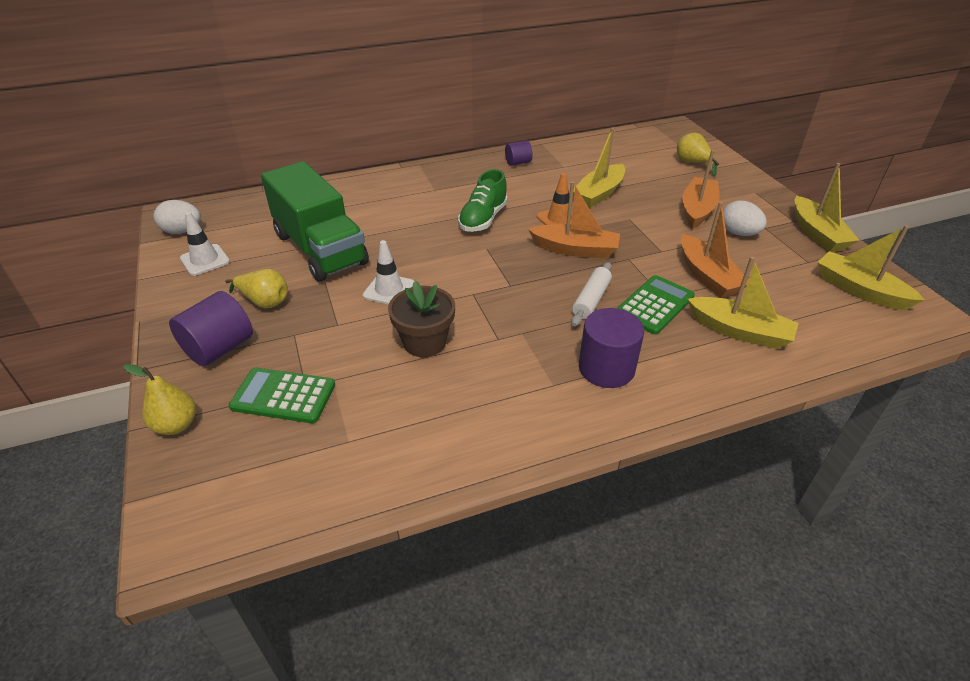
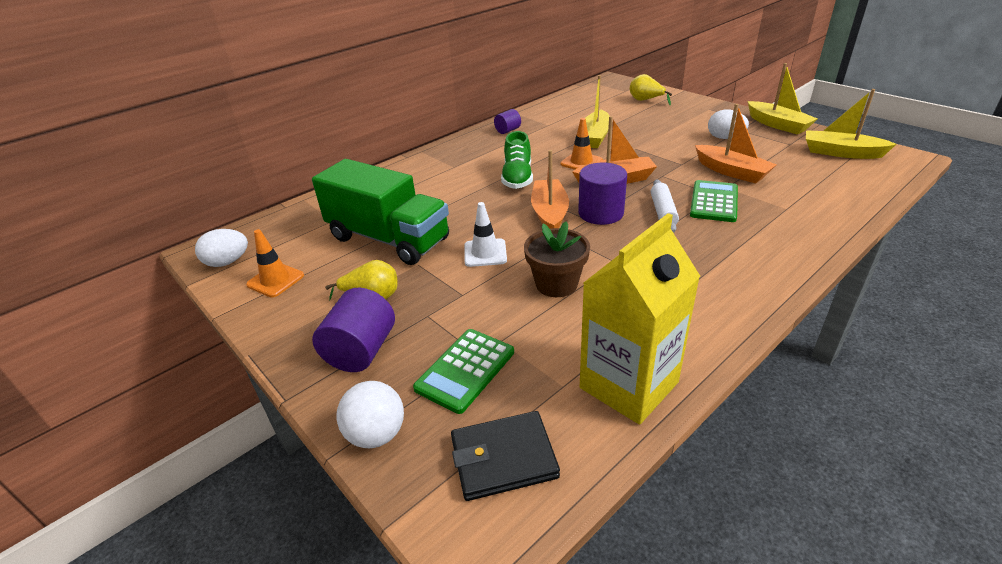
camera: 20 degrees left, 5 degrees down
(176, 425) = (376, 434): yellow pear -> white ball
(205, 260) = (275, 280): white traffic cone -> orange traffic cone
(250, 484) = (503, 458): none -> black wallet
(283, 396) = (465, 370): green calculator -> green calculator turned 45 degrees counterclockwise
(402, 462) = (628, 385): none -> yellow carton
(606, 368) = (722, 256): purple cylinder -> purple cylinder (600, 213)
(697, 210) = (680, 130): orange boat -> orange boat (549, 214)
(739, 331) = (791, 202): yellow boat -> none

